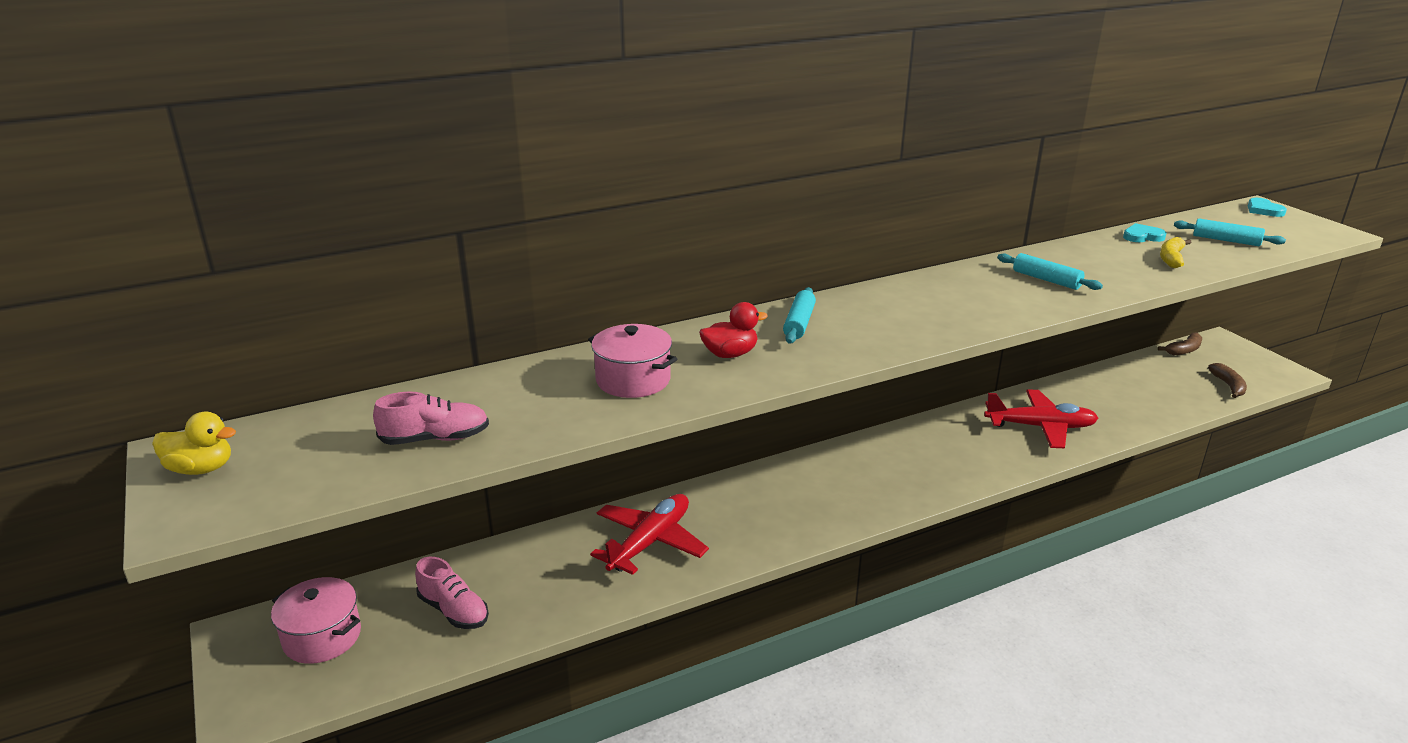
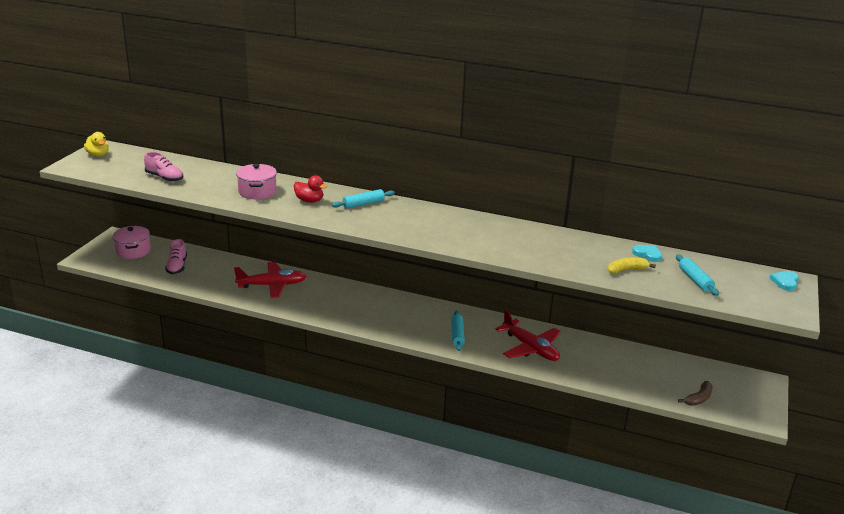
camera: 45 degrees right, 0 degrees up
(1046, 280) = (524, 244): turquoise rolling pin -> turquoise rolling pin (457, 335)
(1184, 350) = (720, 370): brown banana -> none

